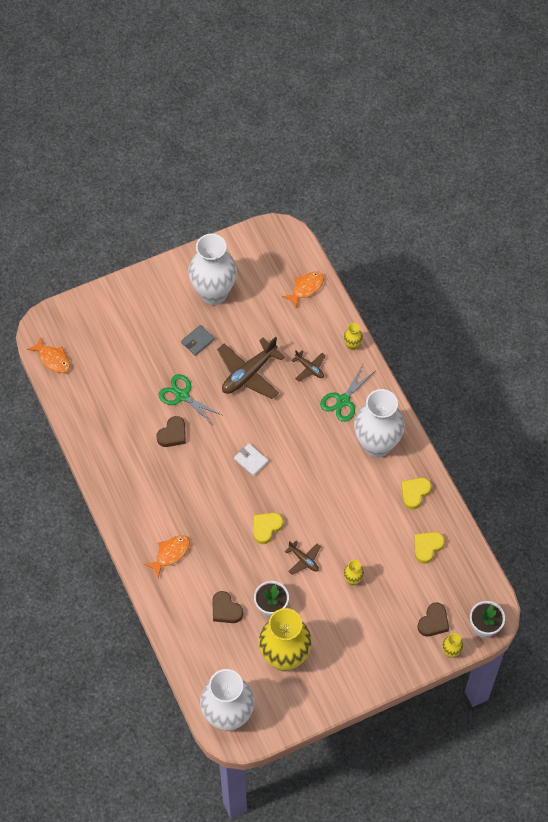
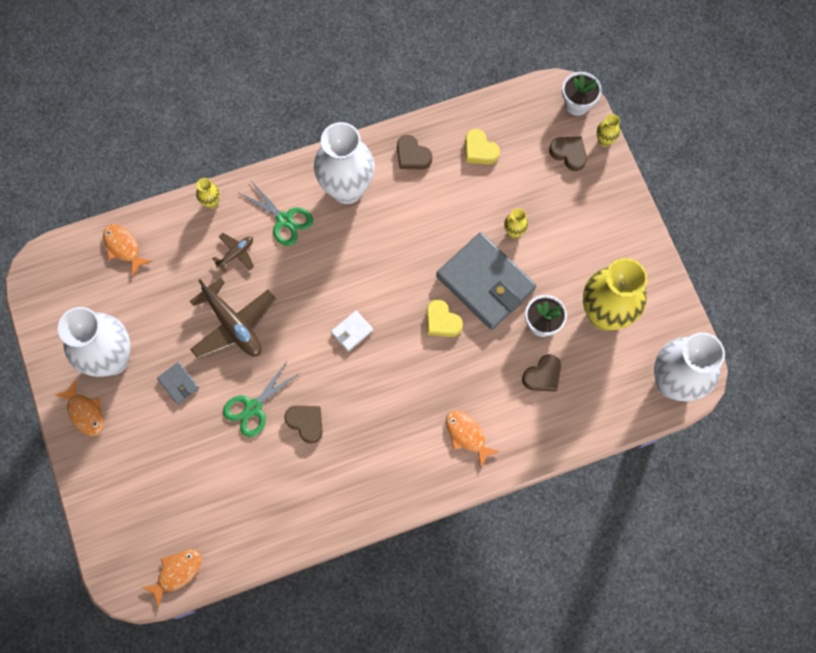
camera: 85 degrees left, 10 degrees up
(170, 281) = (85, 412): none -> orange fish
(303, 560) = (485, 283): brown plane -> grey wallet
(414, 493) = (412, 155): yellow heart -> brown heart

